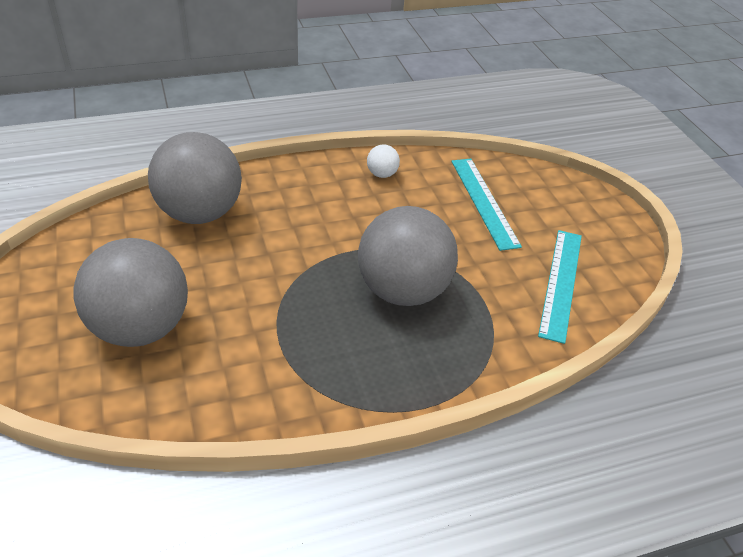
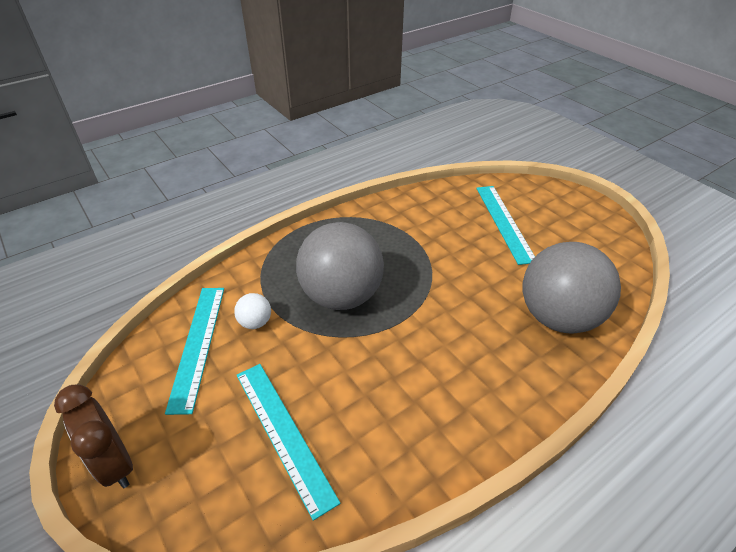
camera: 165 degrees right, 0 degrees up
(140, 328) = (504, 222): grey ball -> turquoise ruler
(382, 174) = (421, 438): white ball -> white ball (255, 322)
(612, 217) = (115, 463): none -> brown clock

